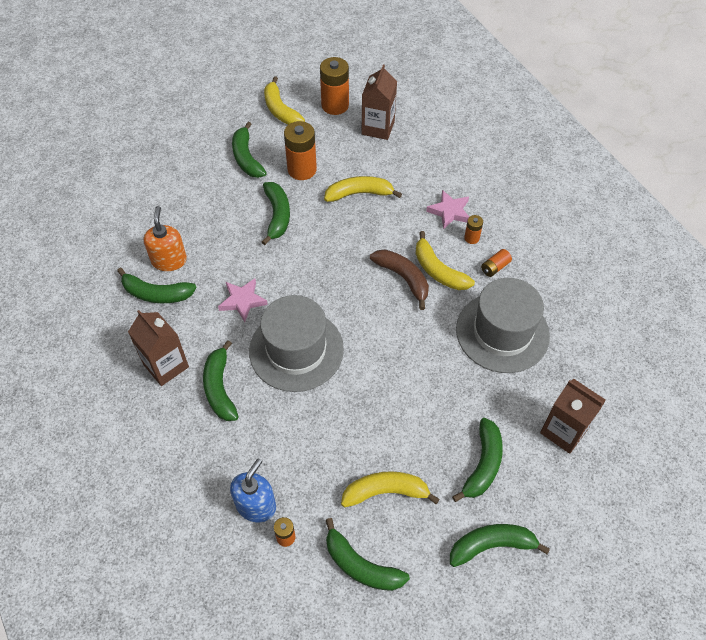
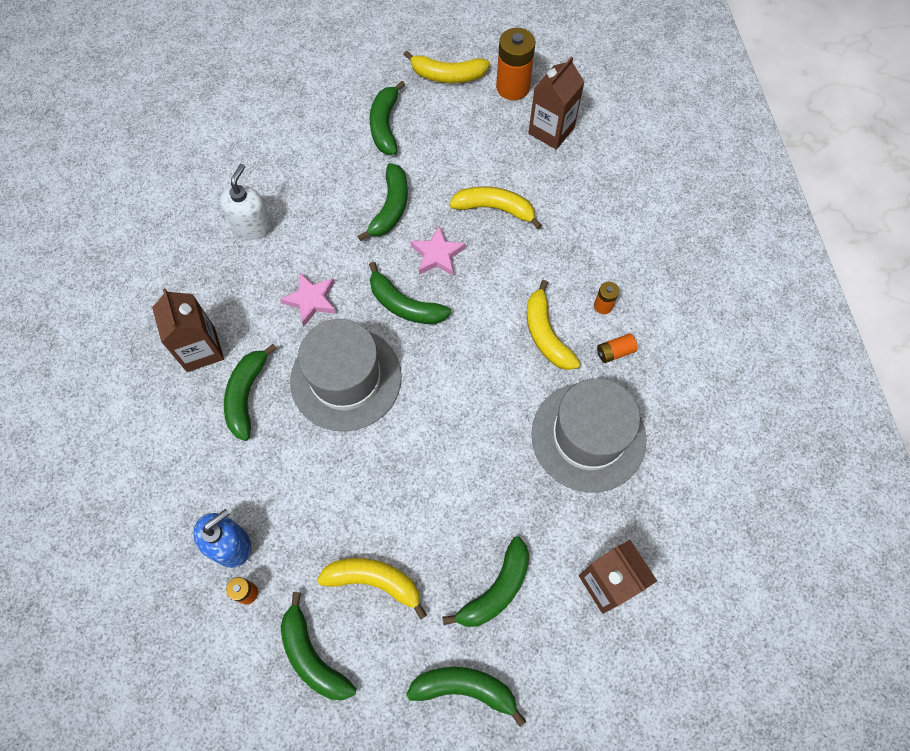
camera: 20 degrees right, 10 degrees up
(156, 293) = (223, 261): green banana -> green banana (404, 305)
(169, 260) = (252, 225): orange soap dispenser -> white soap dispenser
(280, 110) = (447, 75): yellow banana -> yellow banana turned 75 degrees counterclockwise
(302, 169) = (441, 158): orange battery -> none
(403, 278) = (501, 331): brown banana -> none
(449, 212) = (591, 264): pink star -> pink star (437, 254)

